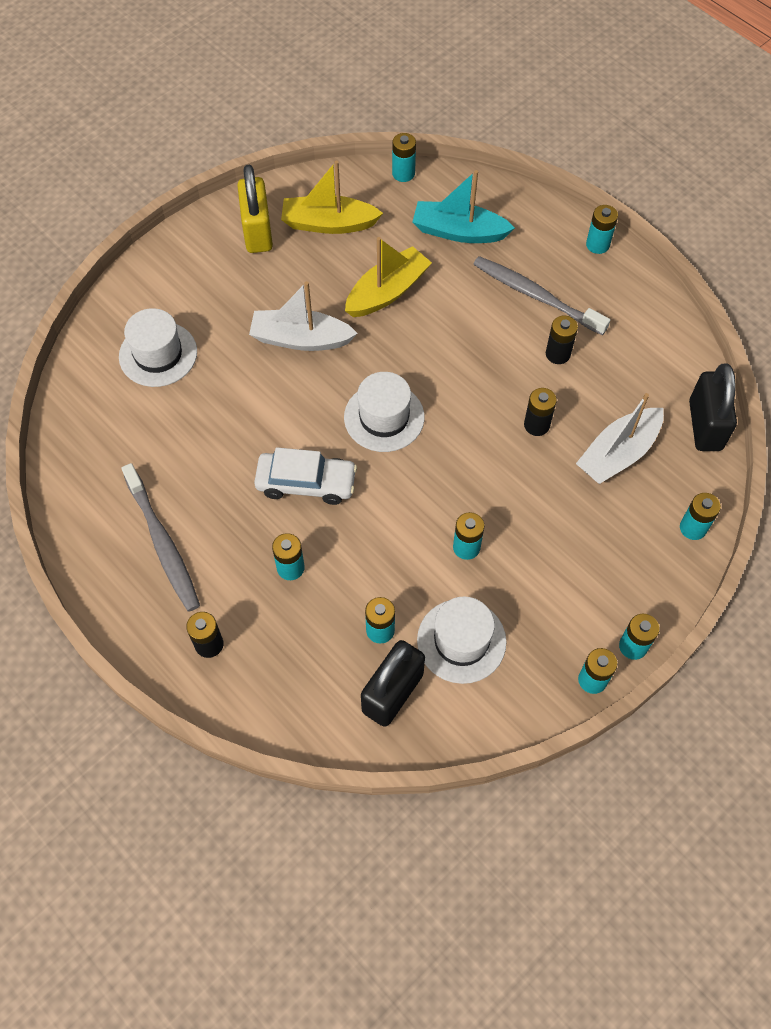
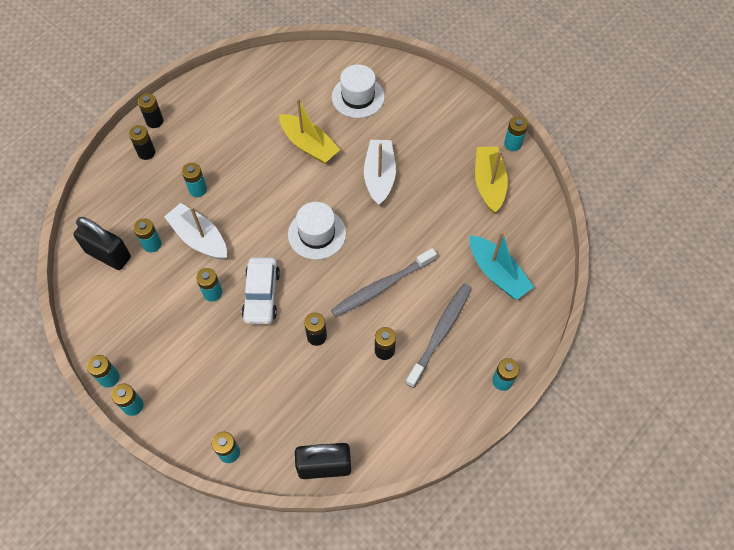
camera: 85 degrees right, 0 degrees up
(148, 634) = (154, 121): none -> black battery
(163, 544) = (215, 120): grey toothbrush -> grey toothbrush (381, 287)
(257, 232) = (473, 140): yellow padlock -> none
(306, 483) = (261, 192): white car -> white car (261, 295)
(387, 292) = (429, 227): yellow boat -> yellow boat (309, 145)
(403, 173) = (550, 230): turquoise battery -> turquoise battery (512, 144)
(459, 232) = (497, 273): turquoise boat -> turquoise boat turned 135 degrees clockwise
(461, 641) = (142, 293): white hat -> none
(618, 454) = (294, 396): white boat -> white boat (199, 238)

